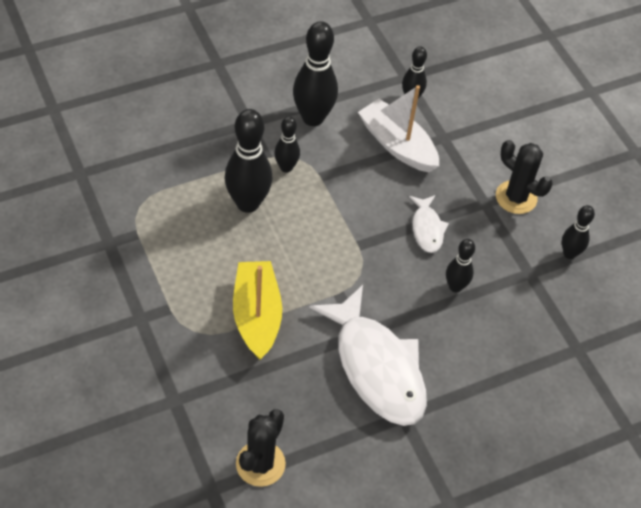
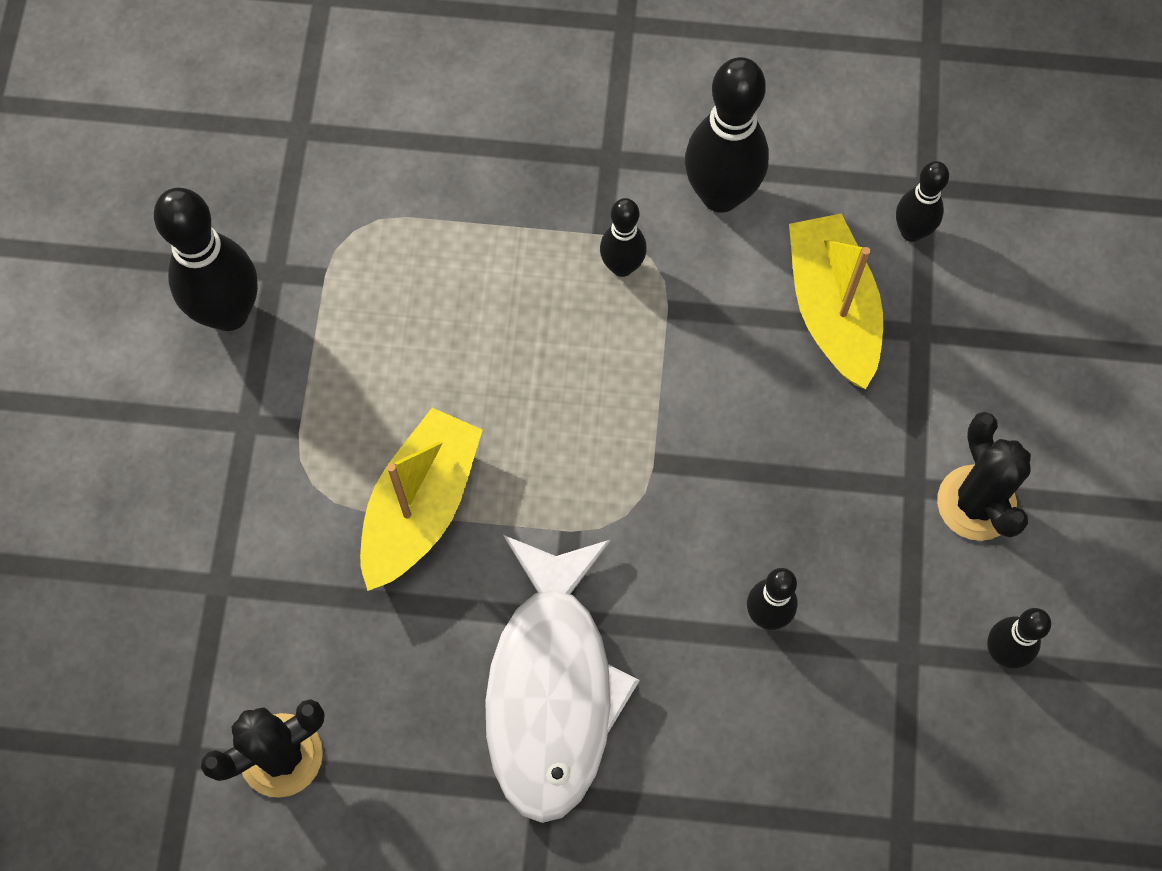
camera: 35 degrees right, 15 degrees up
(248, 203) = (522, 303): black bowling pin -> black bowling pin (229, 312)
(397, 145) = (832, 309): white boat -> yellow boat
(427, 228) = (785, 487): white fish -> none

